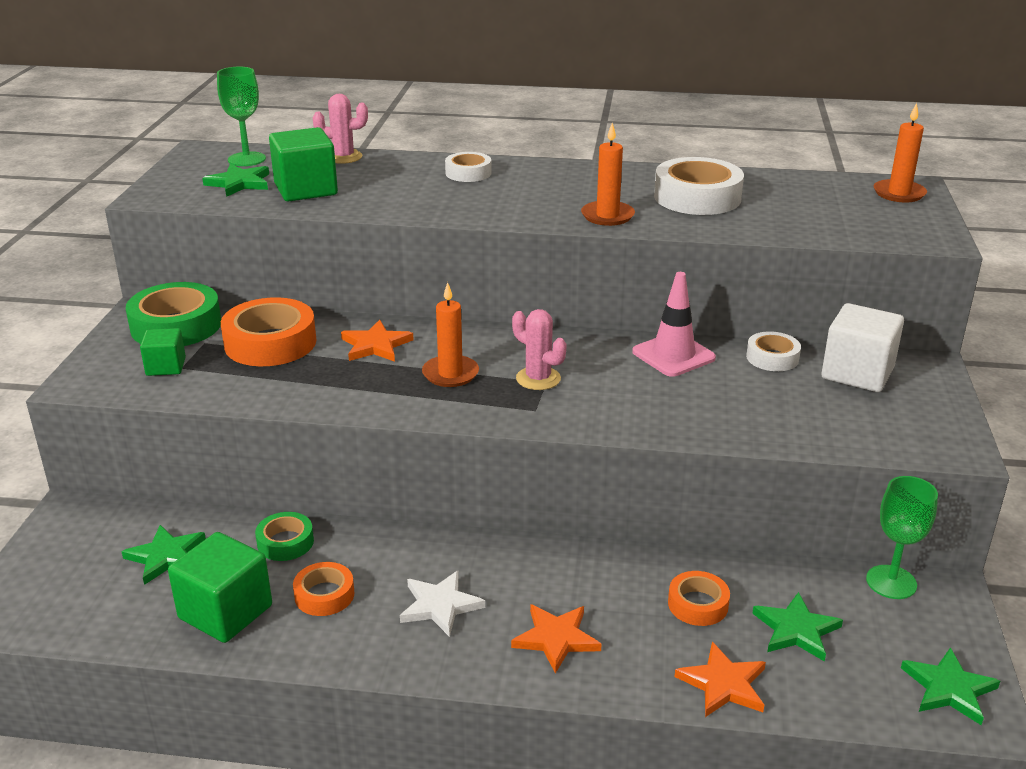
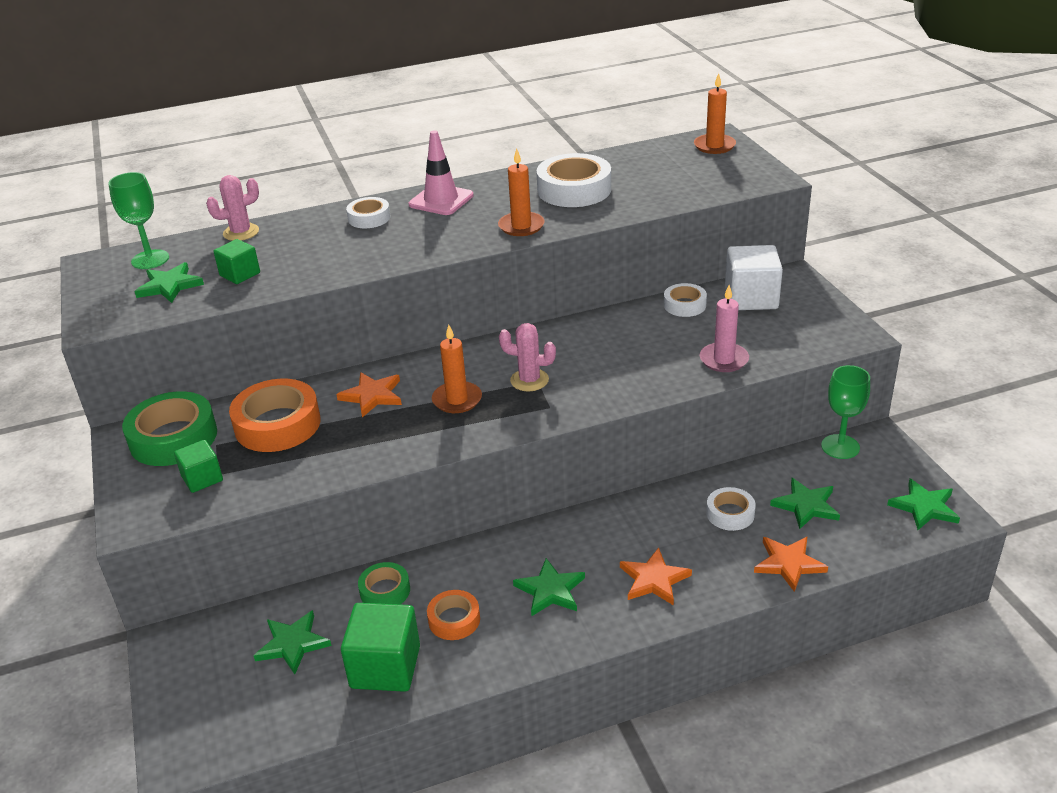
camera: 25 degrees left, 5 degrees up
(306, 189) = (240, 274): green cube -> green cube, size x0.58
(440, 605) = (550, 590): white star -> green star
(673, 355) = (613, 326): pink traffic cone -> pink traffic cone (441, 200)
(698, 604) = (730, 514): orange tape -> white tape
(768, 424) = (724, 360): none -> pink candle

